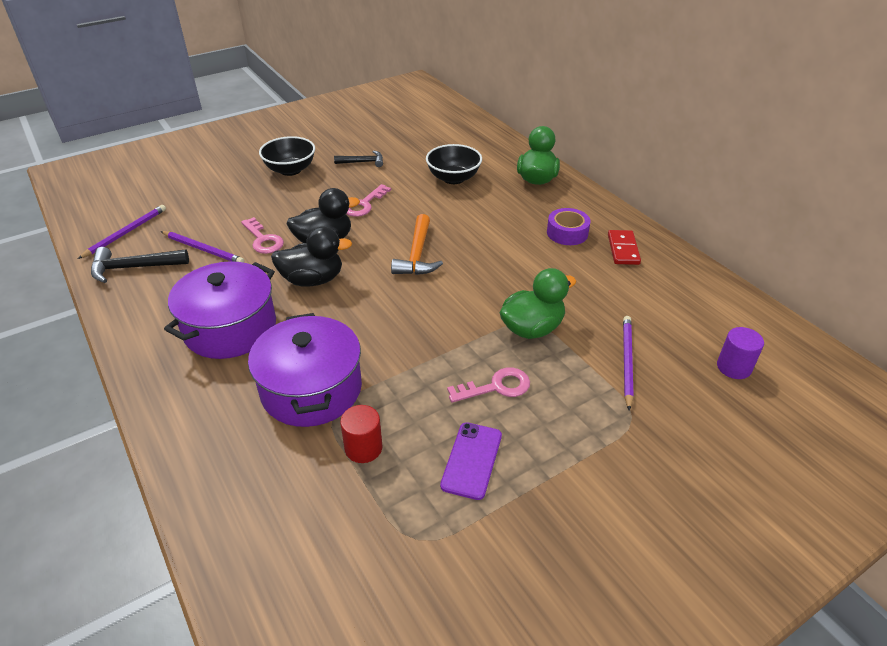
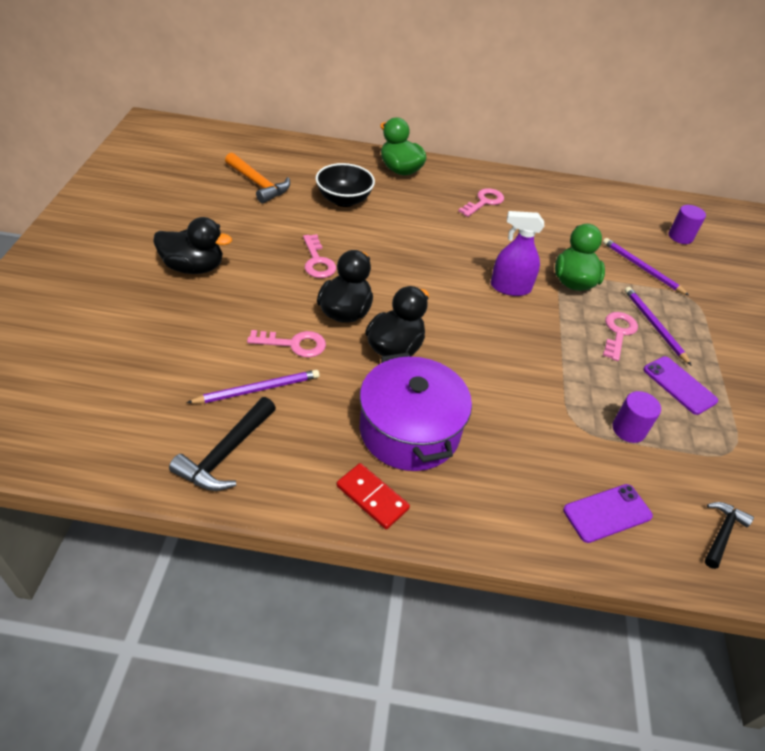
camera: 55 degrees left, 5 degrees up
(126, 233) = (145, 431): purple pencil -> purple pencil (654, 325)
(241, 475) = (607, 513): none -> purple phone
(290, 170) = (193, 267): black bowl -> black duck
(311, 389) = (539, 422): purple pot -> none
(363, 162) = (247, 224): black hammer -> black hammer (722, 533)
(363, 448) = (628, 429): red cylinder -> purple cylinder
(417, 255) = (428, 278): orange hammer -> orange hammer (258, 184)
(467, 298) = (510, 287): none -> purple spray bottle
(567, 233) = (484, 202): purple tape -> pink key
(623, 249) = (529, 195): red domino -> red domino (372, 497)

